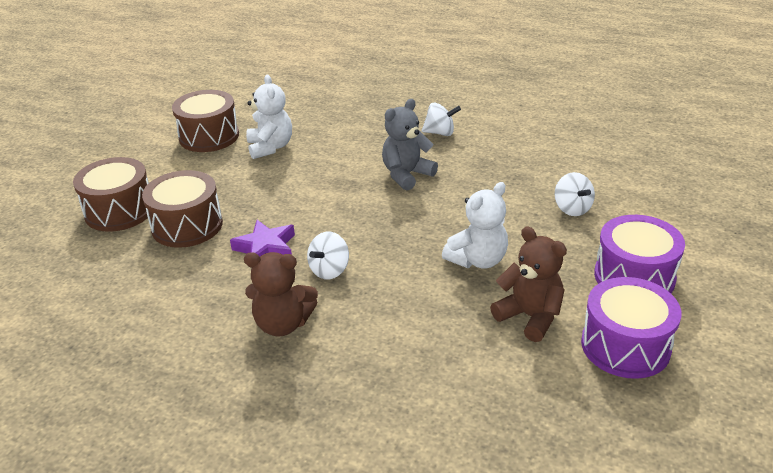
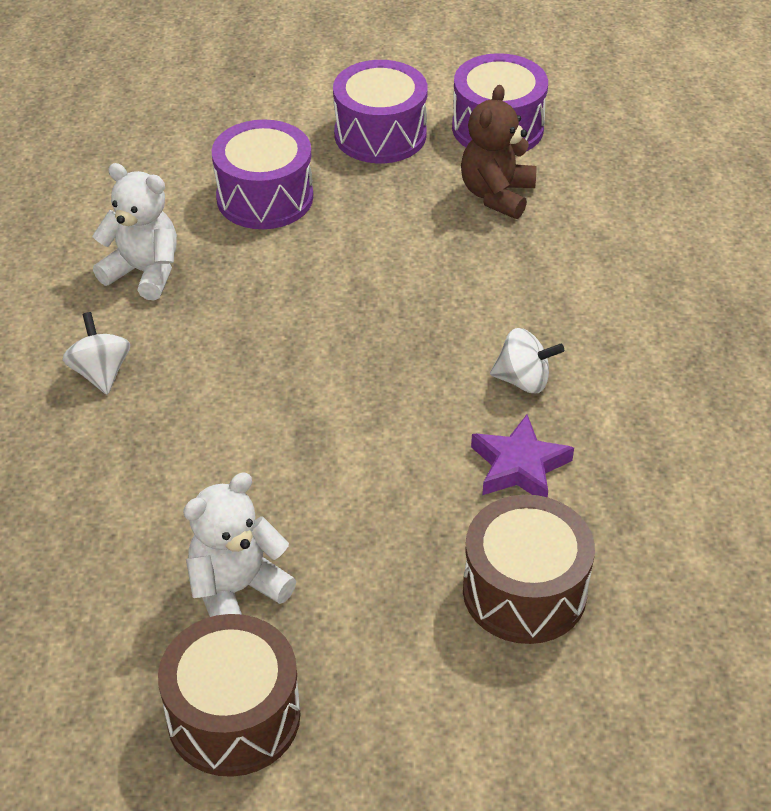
camera: 115 degrees left, 10 degrees up
(119, 211) = (542, 717): brown drum -> none
(283, 324) = (647, 385): brown teddy bear -> none
(406, 175) = (252, 375): grey teddy bear -> none
(477, 260) = (420, 254): white teddy bear -> white teddy bear (144, 272)
(572, 209) = (265, 197): white spinning top -> purple drum

